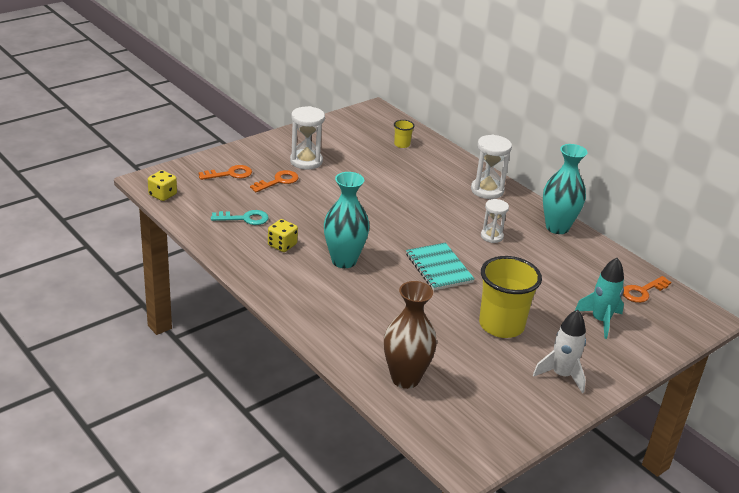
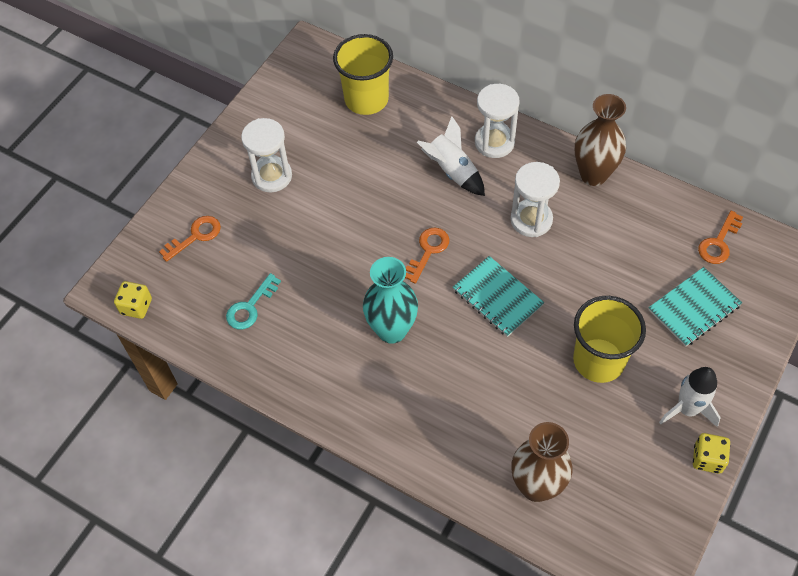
camera: 15 degrees left, 25 degrees up
(245, 218) = (250, 307): turquoise key -> turquoise key turned 150 degrees clockwise
(278, 181) = (257, 225): orange key -> orange key (428, 251)
(282, 245) = (313, 334): yellow dice -> yellow dice (707, 459)
(402, 144) = (366, 99): yellow cup -> yellow cup, size x2.21
(444, 195) = (452, 171): none -> white rocket
(491, 236) = (531, 220): white hourglass -> white hourglass, size x1.55
(557, 227) = (593, 175): turquoise vase -> brown vase
(600, 320) = (694, 308): turquoise rocket -> turquoise notebook

